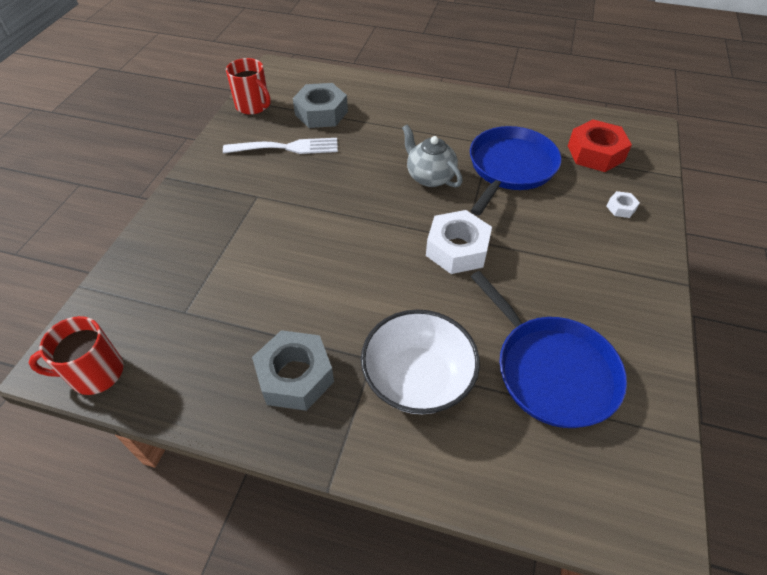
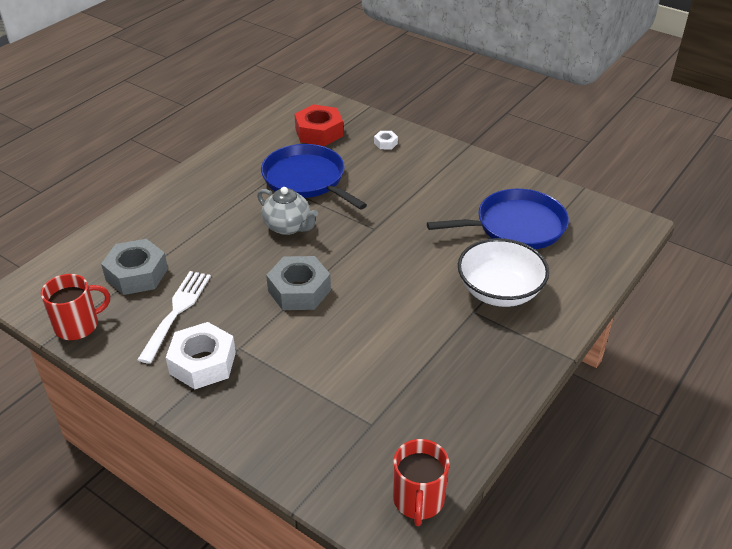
camera: 70 degrees left, 10 degrees down
(295, 376) = (473, 359): grey nut -> grey nut (299, 290)
(430, 177) = (288, 227): grey teapot -> grey teapot turned 120 degrees counterclockwise
(457, 249) = (383, 236): white nut -> white nut (202, 363)

